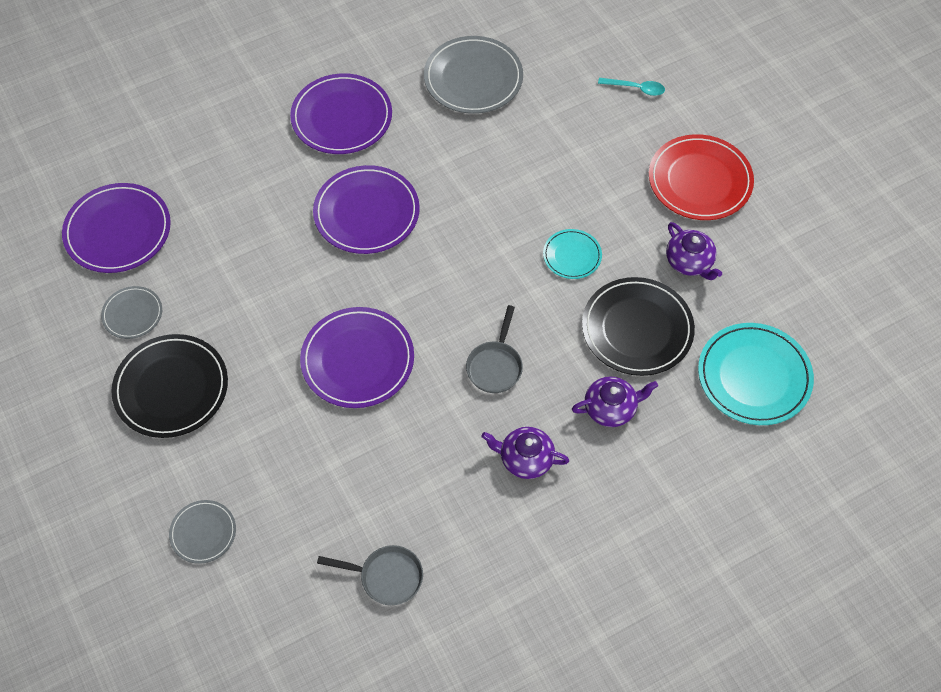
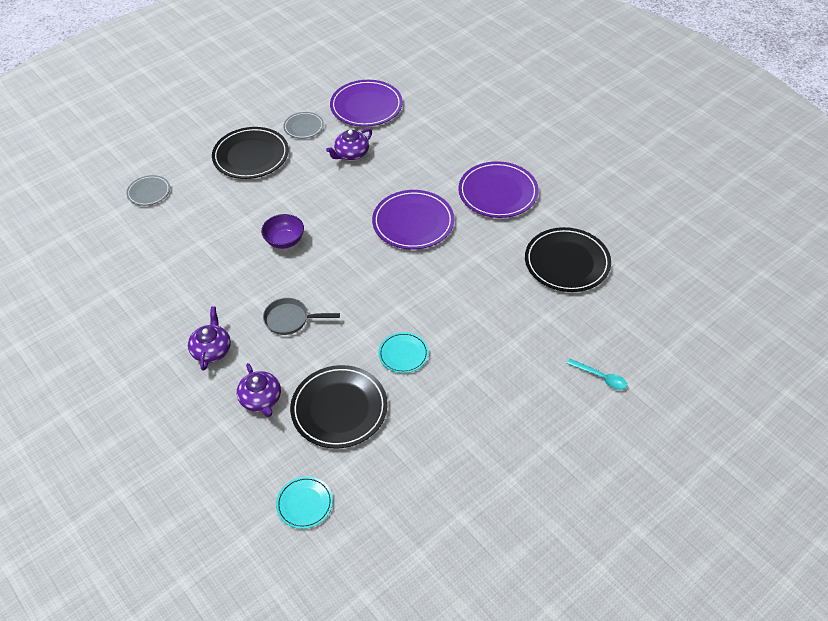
camera: 80 degrees right, 10 degrees down
(357, 360) = (284, 241): purple plate -> purple bowl
(386, 577) = (117, 286): grey pan -> none
(473, 78) = (567, 262): grey plate -> black plate
(636, 88) = (601, 377): turquoise spoon -> turquoise spoon turned 60 degrees counterclockwise
(689, 262) = (416, 441): purple teapot -> purple teapot (351, 154)
(700, 180) = (510, 440): red plate -> none
(754, 376) = (304, 503): turquoise plate -> turquoise plate, size x0.54

